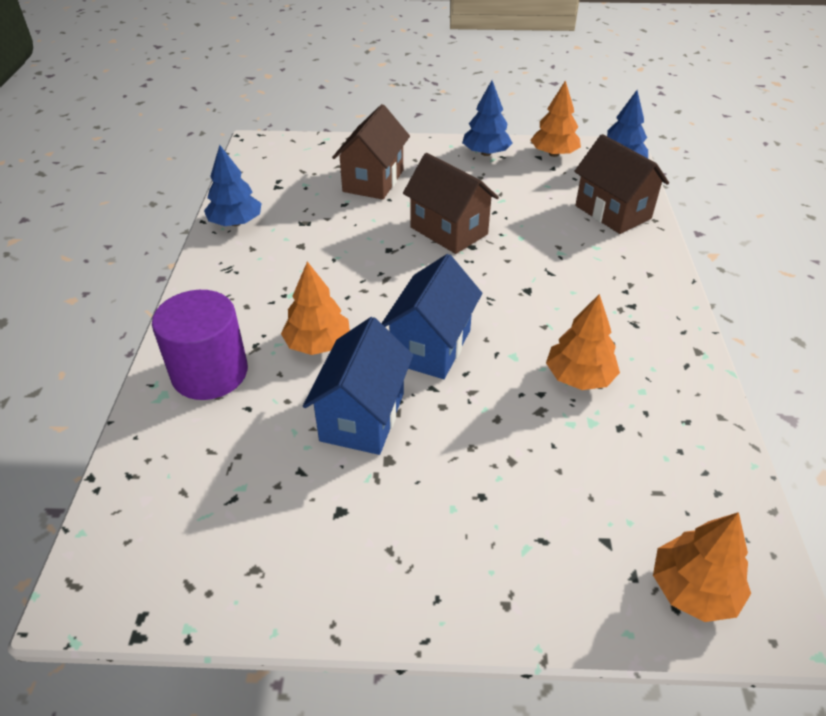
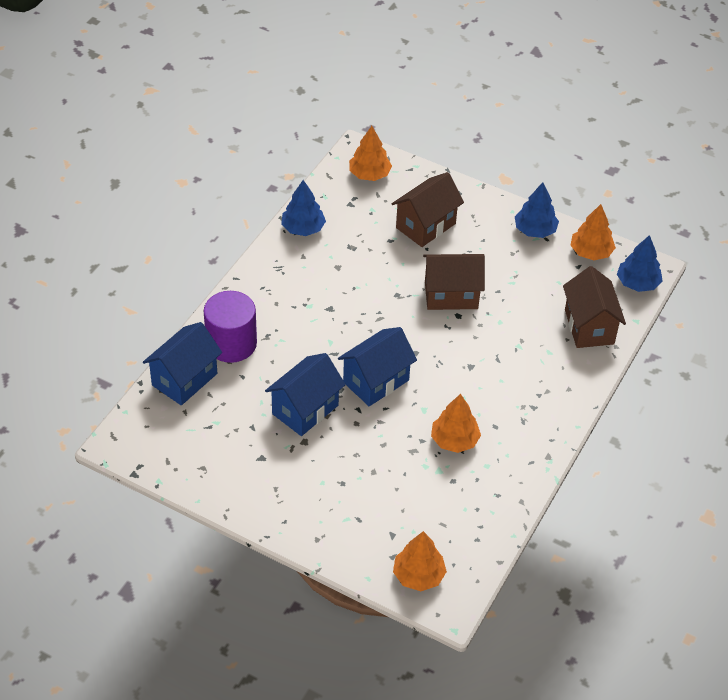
camera: 25 degrees right, 5 degrees up
(161, 445) = (184, 379): none -> blue house
(318, 344) = (306, 350): orange tree -> orange tree (369, 174)
(449, 231) = (451, 295): brown house -> brown house turned 75 degrees counterclockwise

